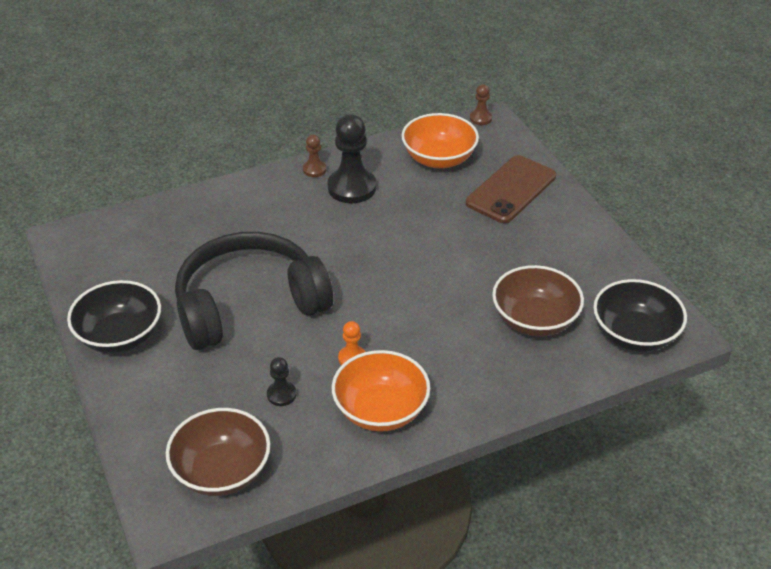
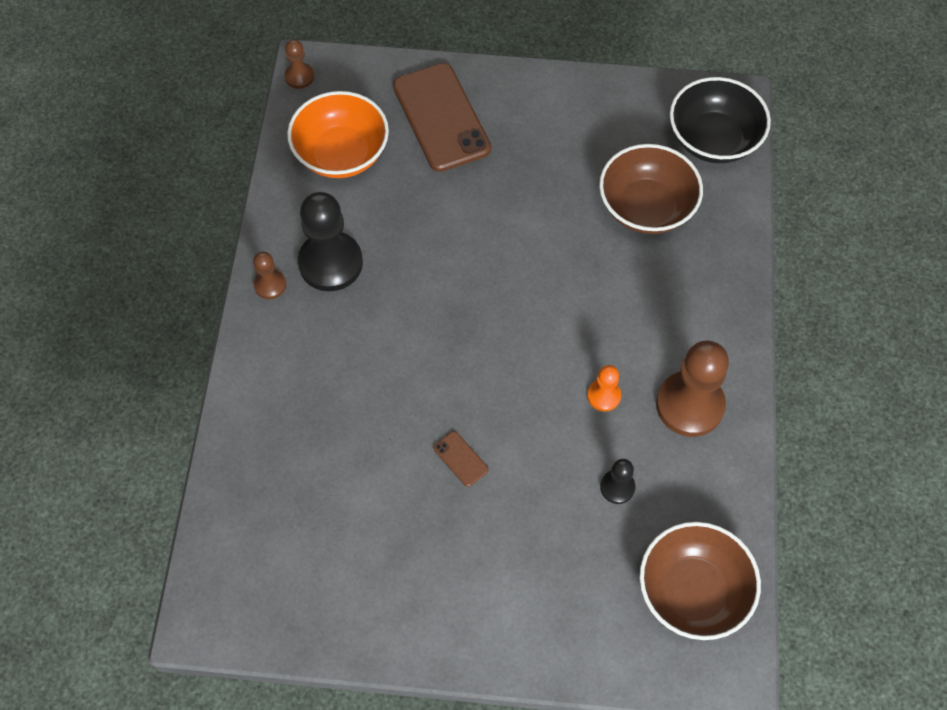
camera: 60 degrees left, 20 degrees up
(120, 336) = (429, 618): black bowl -> none
(249, 304) = (460, 459): black headphones -> brown phone
(381, 410) = (690, 405): orange bowl -> brown pawn

